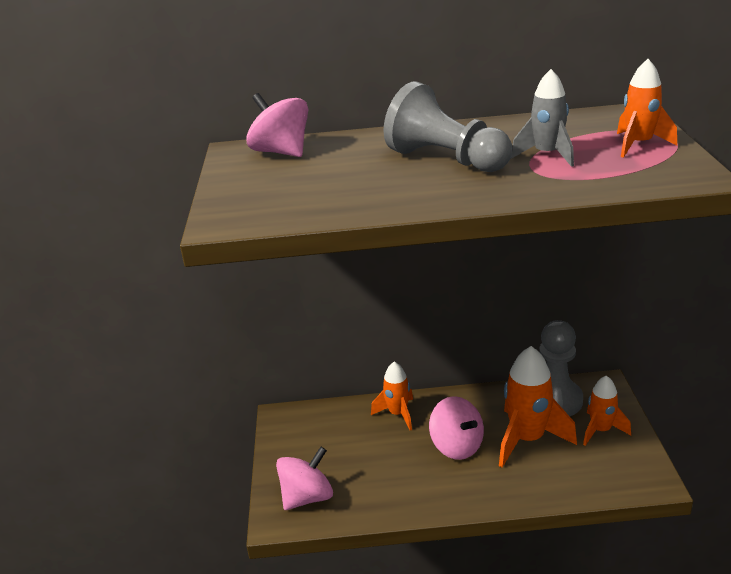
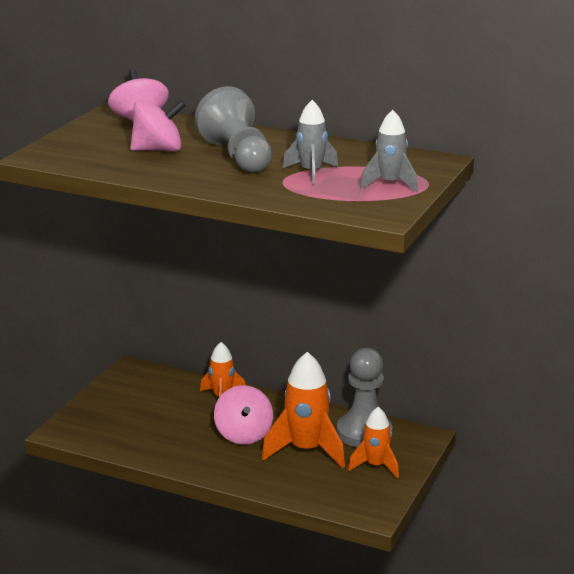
camera: 25 degrees right, 5 degrees down
(307, 497) = (95, 426): pink spinning top -> pink spinning top (158, 150)
(638, 145) = (390, 184): orange rocket -> grey rocket

